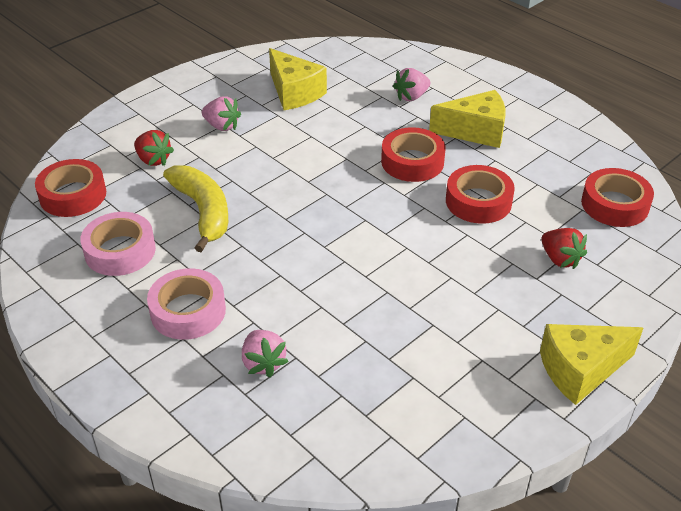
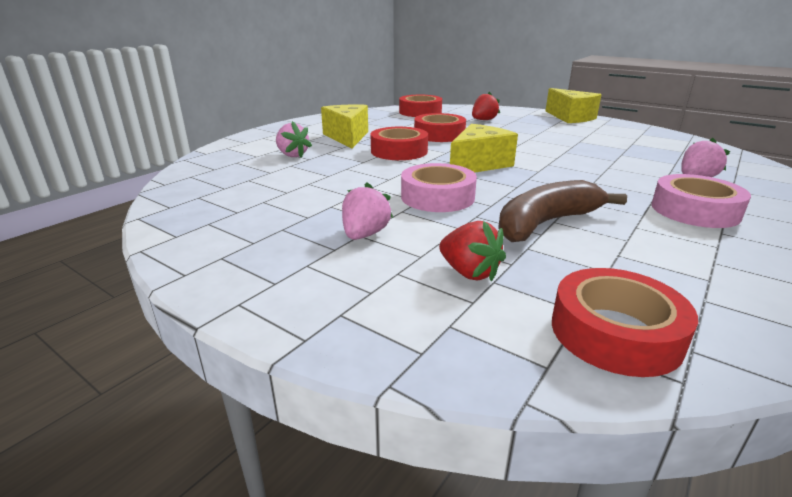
camera: 100 degrees left, 15 degrees down
(120, 251) = (672, 262): pink tape -> pink tape (437, 197)
(153, 160) = (469, 272): red strawberry -> red strawberry turned 105 degrees clockwise
(203, 211) = (546, 223): yellow banana -> brown banana
(294, 93) = (280, 201): yellow cheese -> yellow cheese (478, 164)

